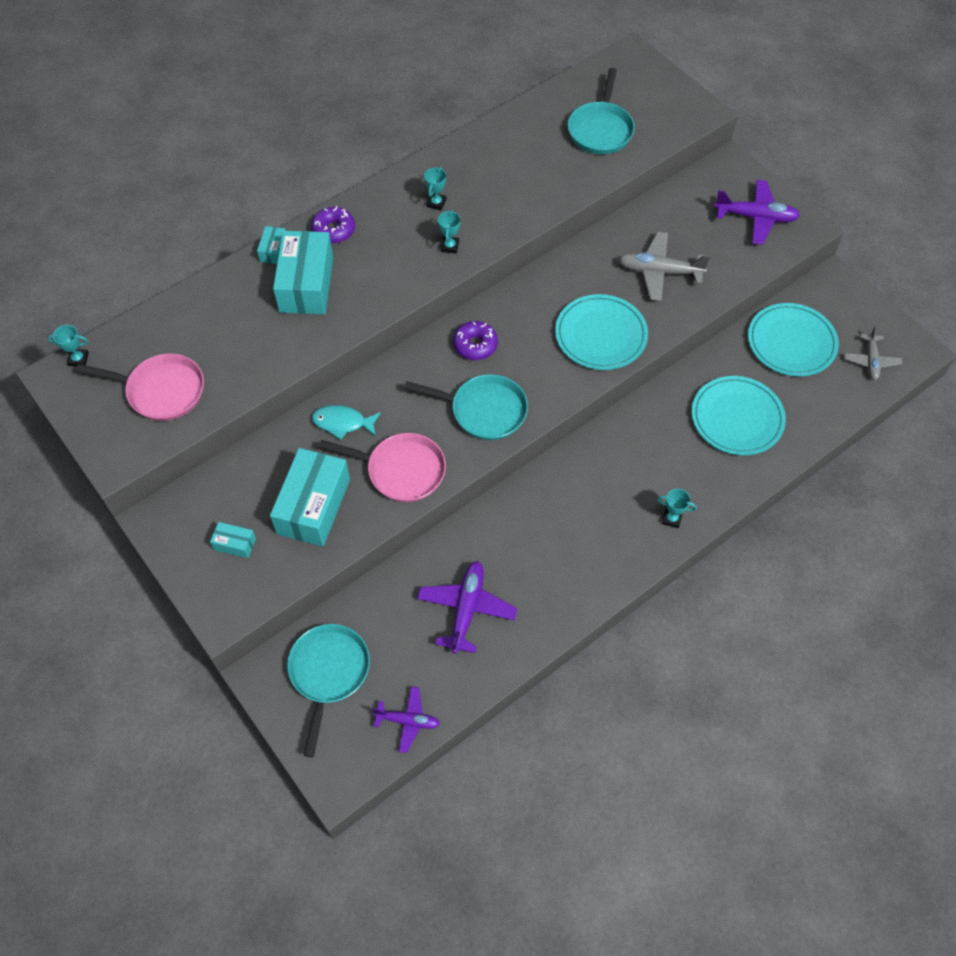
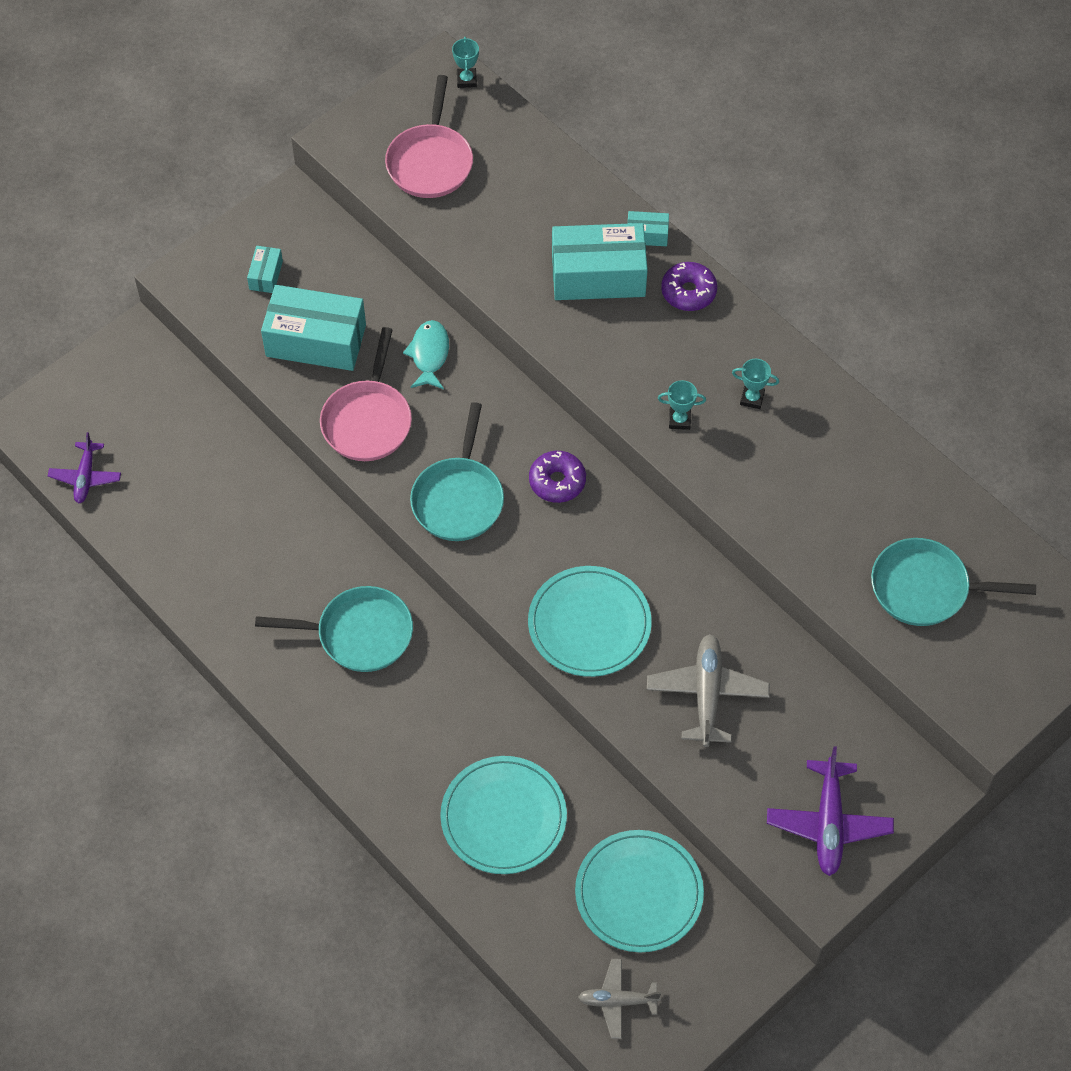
camera: 85 degrees right, 0 degrees up
(328, 673) = (139, 398): turquoise pan -> turquoise pan (358, 634)
(466, 609) = (217, 521): purple plane -> none
(671, 519) = (345, 736): turquoise trophy -> none

